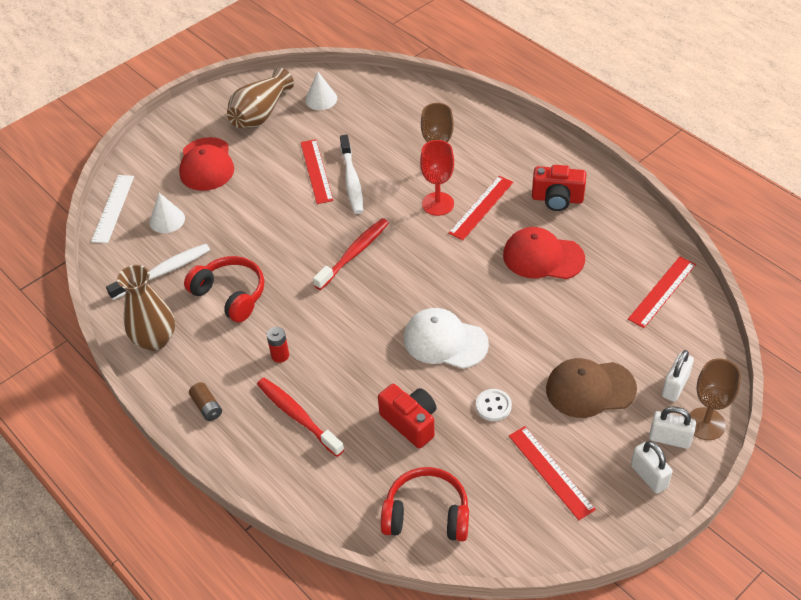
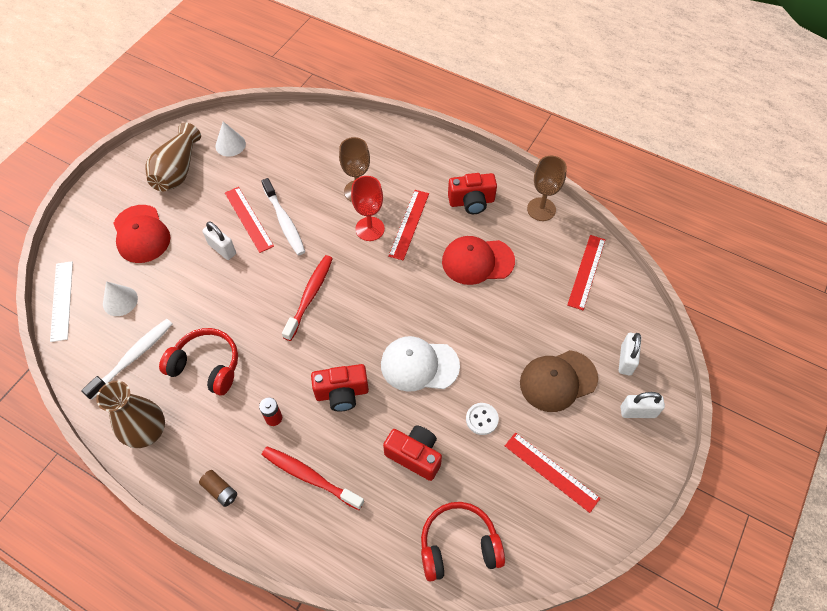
camera: 20 degrees left, 10 degrees up
(356, 349) = (342, 393): none -> red camera
(649, 476) = (633, 453): white padlock -> white padlock (222, 249)
(705, 424) = (662, 389): brown goblet -> brown goblet (541, 209)

